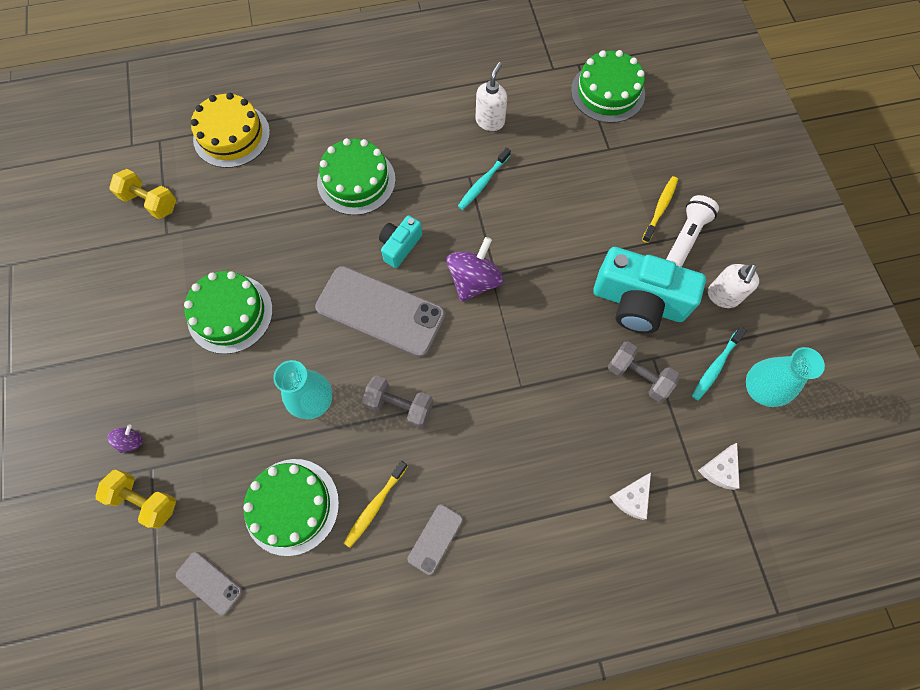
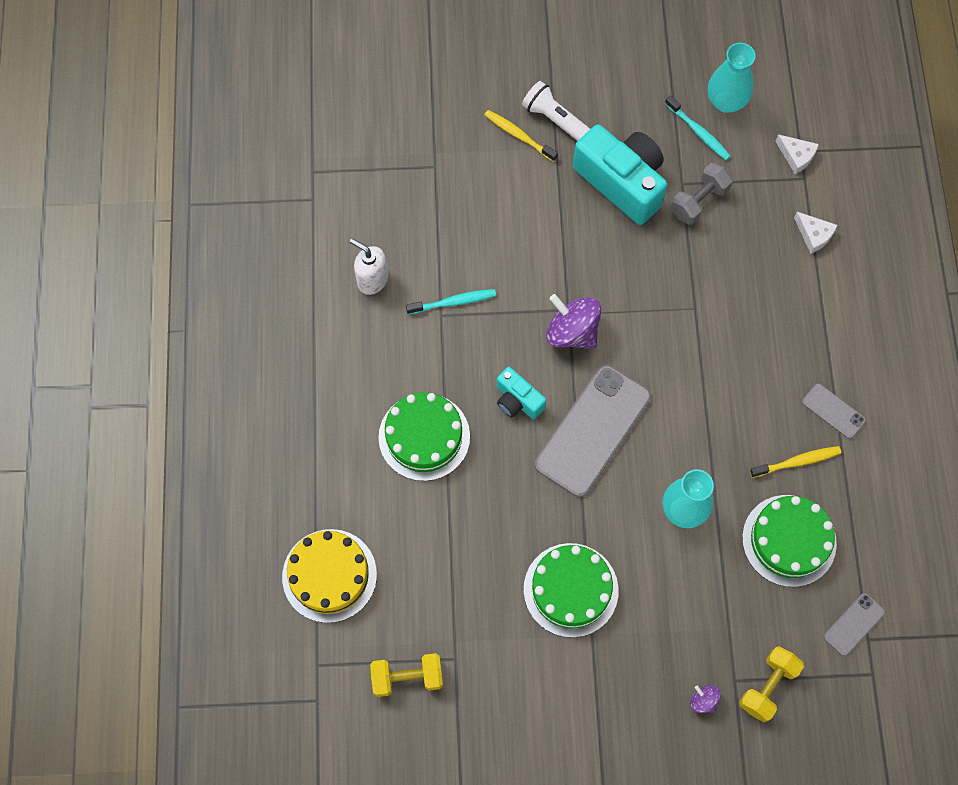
camera: 80 degrees left, 0 degrees up
(150, 202) = (407, 677): yellow dumbbell -> yellow dumbbell turned 45 degrees clockwise
(375, 506) = (797, 462): yellow toothbrush -> yellow toothbrush turned 60 degrees counterclockwise
(399, 405) = (699, 425): grey dumbbell -> none
(483, 183) = (453, 302): turquoise toothbrush -> turquoise toothbrush turned 60 degrees counterclockwise
(607, 92) = (359, 150): green cake -> none
(638, 302) = (621, 182): turquoise camera -> turquoise camera turned 75 degrees counterclockwise
(722, 296) = (627, 106): white soap dispenser -> none

